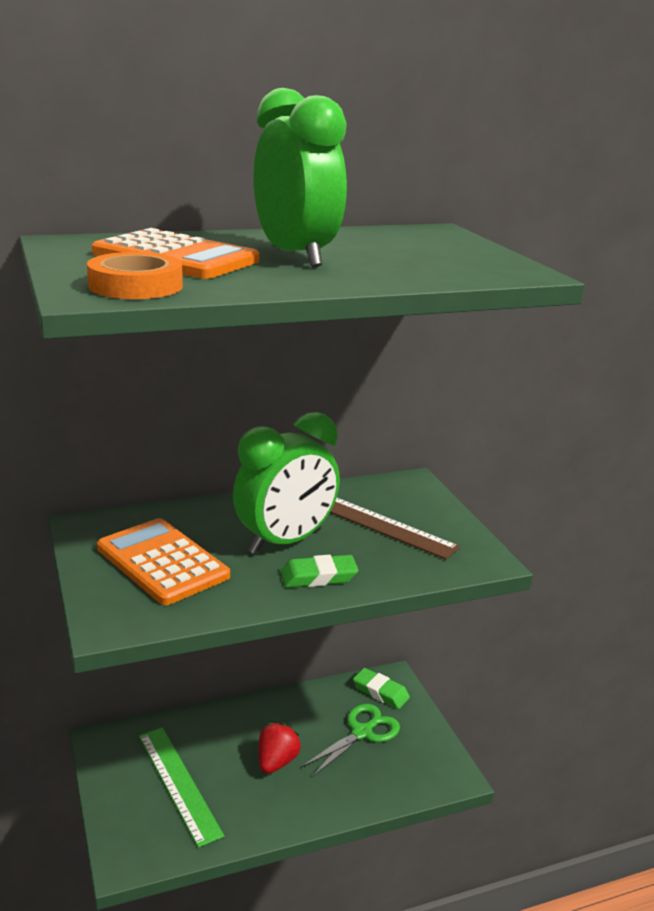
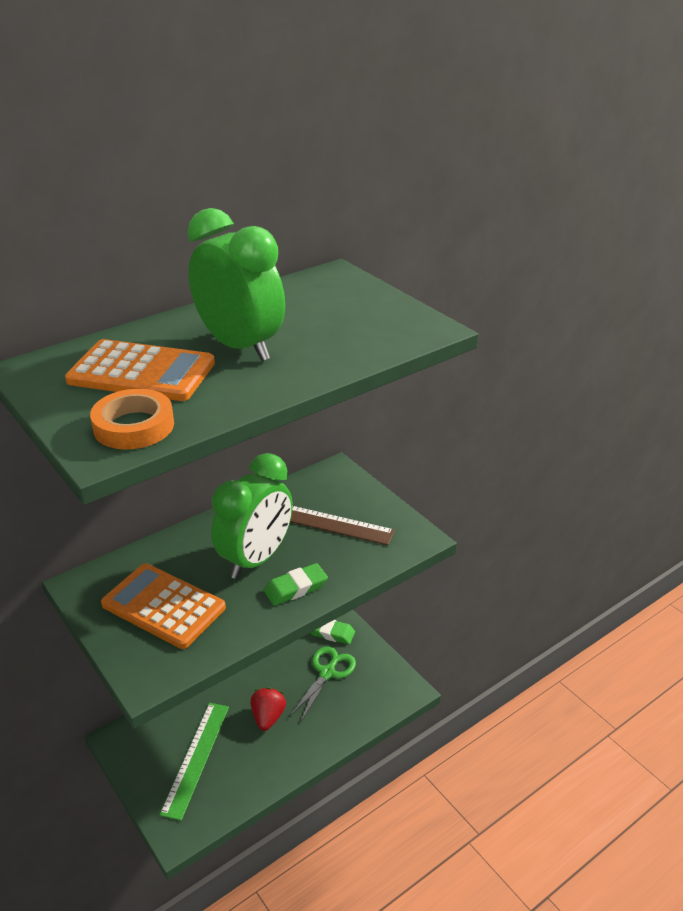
camera: 15 degrees left, 10 degrees up
(178, 783) = (196, 758): green ruler -> green ruler turned 60 degrees clockwise

